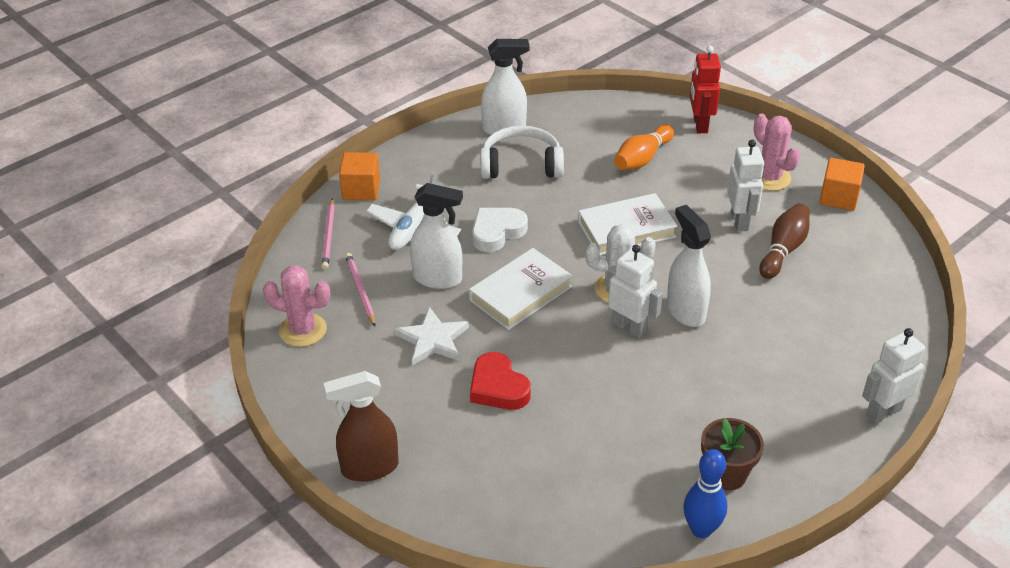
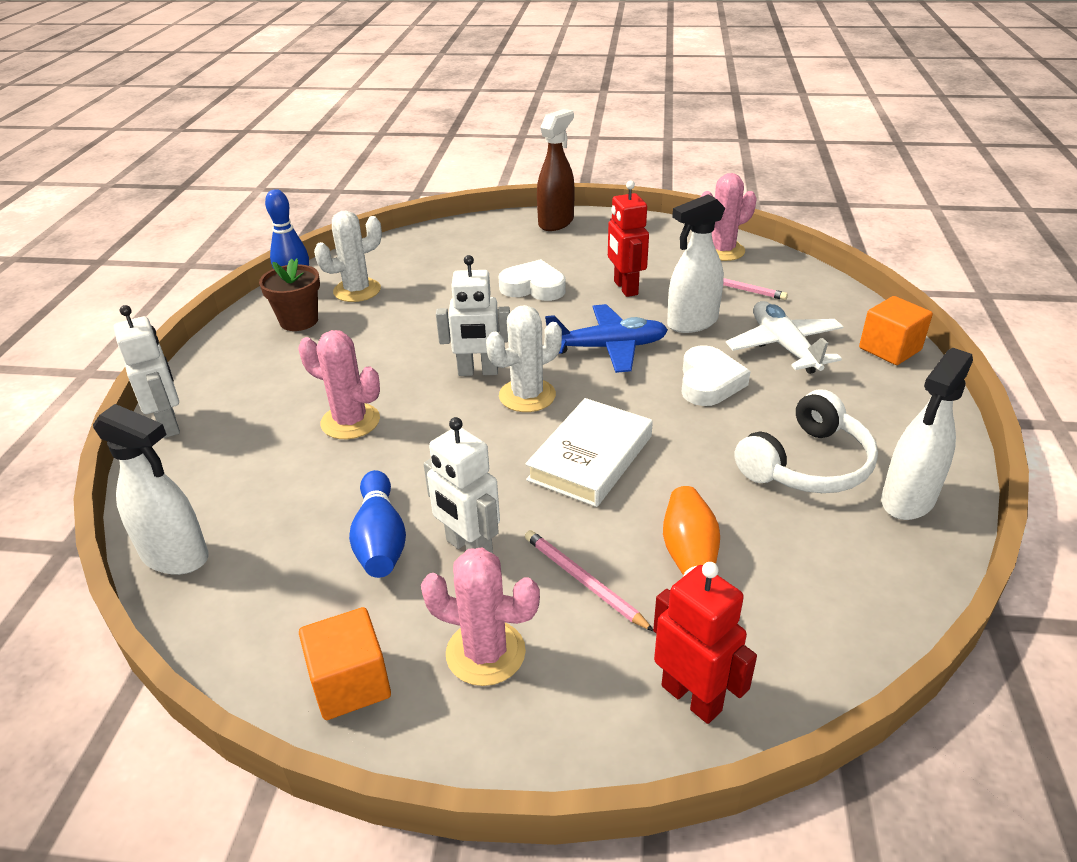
camera: 140 degrees right, 5 degrees down
(329, 236) = (831, 304): pink pencil -> pink pencil (583, 581)
(433, 340) = (625, 288): white star -> red robot
(498, 387) = (533, 287): red heart -> white heart
(520, 293) = (608, 348): white book -> blue plane
(647, 485) = (357, 290): none -> white cactus
(685, 311) = (438, 411): white spray bottle -> white spray bottle (176, 556)
(750, 337) = (350, 421): none -> pink cactus
(783, 250) = (380, 539): brown bowling pin -> blue bowling pin
(883, 411) = (169, 424): white robot -> white robot turned 45 degrees counterclockwise

